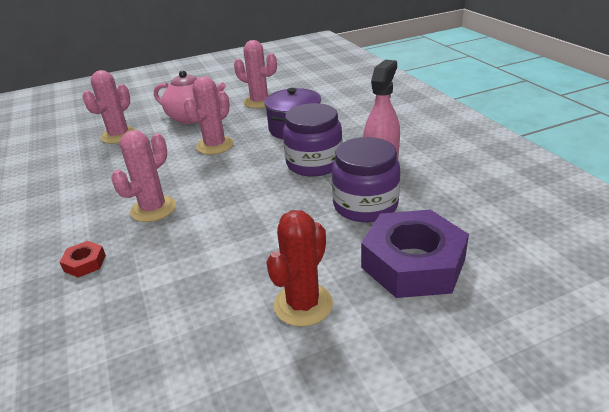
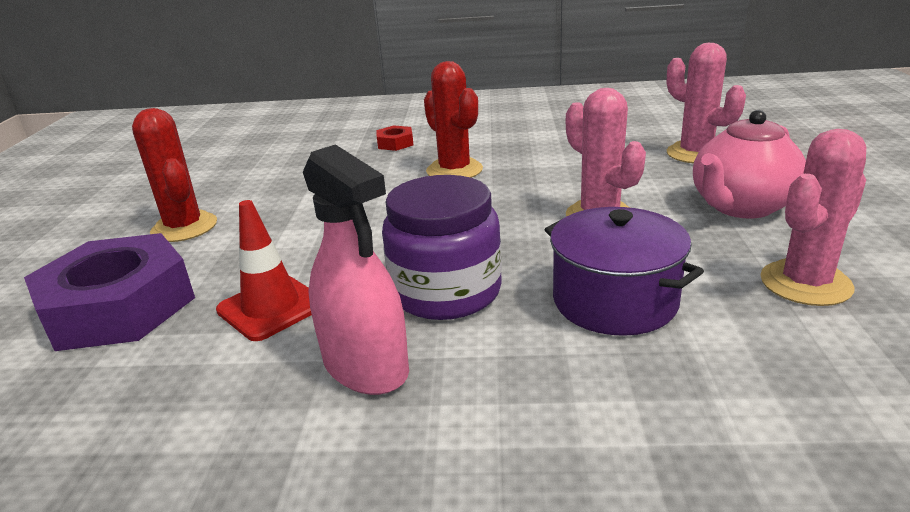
camera: 115 degrees right, 5 degrees down
(153, 209) = (454, 170): pink cactus -> red cactus
(365, 205) = (271, 307): purple jar -> red traffic cone

